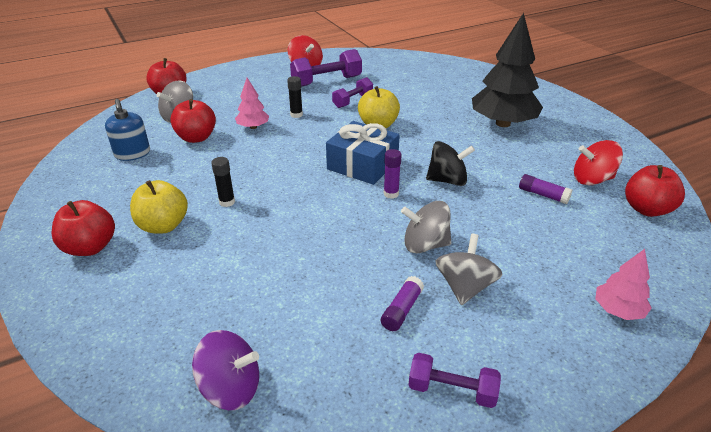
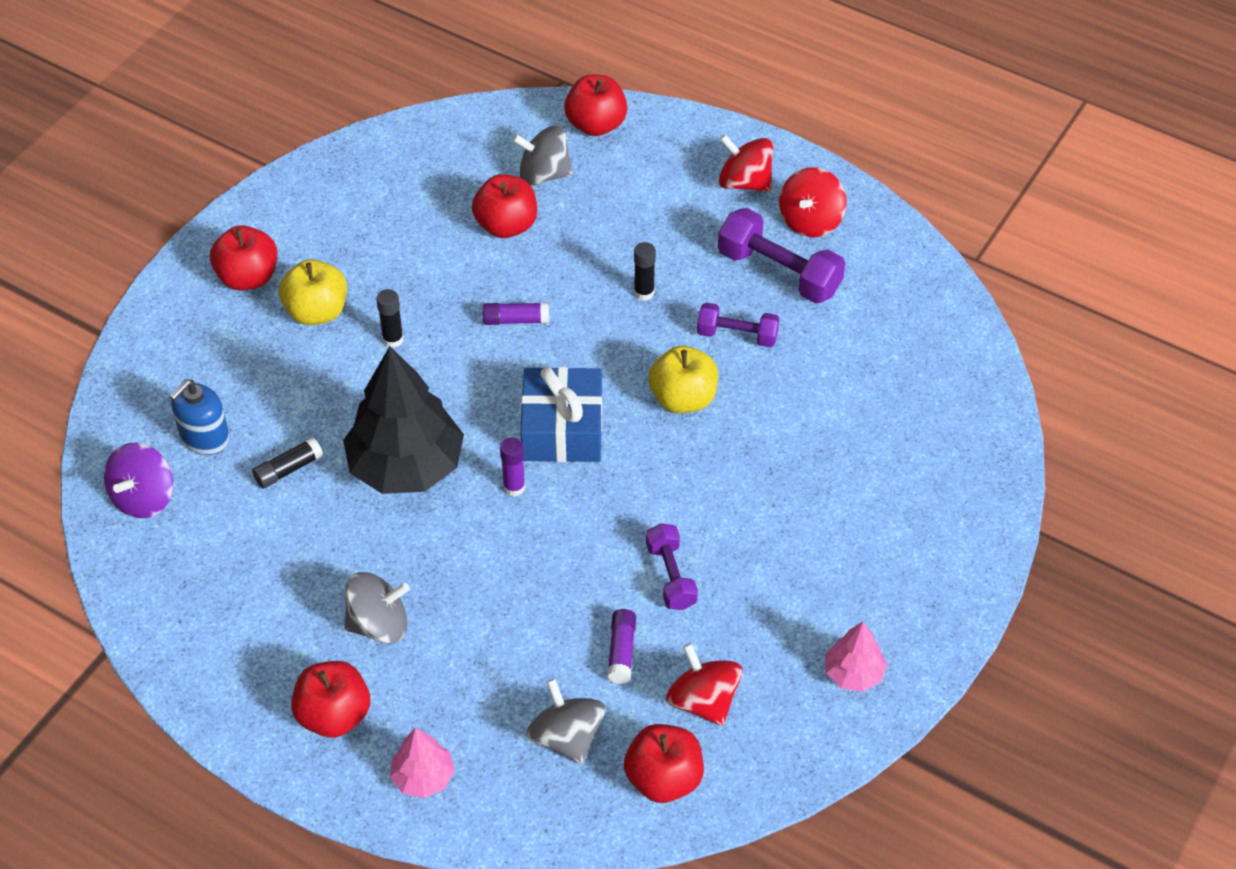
camera: 60 degrees right, 15 degrees up
(132, 154) = (427, 191): blue soap dispenser -> blue soap dispenser (204, 437)
(231, 388) = (144, 498): purple spinning top -> purple spinning top turned 45 degrees clockwise
(253, 127) = (575, 265): pink tree -> pink tree (853, 673)
(262, 73) = (744, 182): none -> red spinning top
(286, 286) = (288, 469): none -> black glue stick
(402, 310) = (311, 582): purple glue stick -> purple glue stick (516, 320)
(425, 245) = (431, 561): grey spinning top -> grey spinning top (566, 737)
(447, 180) = (586, 535): black spinning top -> none
(452, 390) = (228, 661): purple dumbbell -> purple dumbbell (671, 576)
(502, 123) = (803, 548): black tree -> black tree (406, 466)
(540, 340) = (334, 715): none -> red apple

